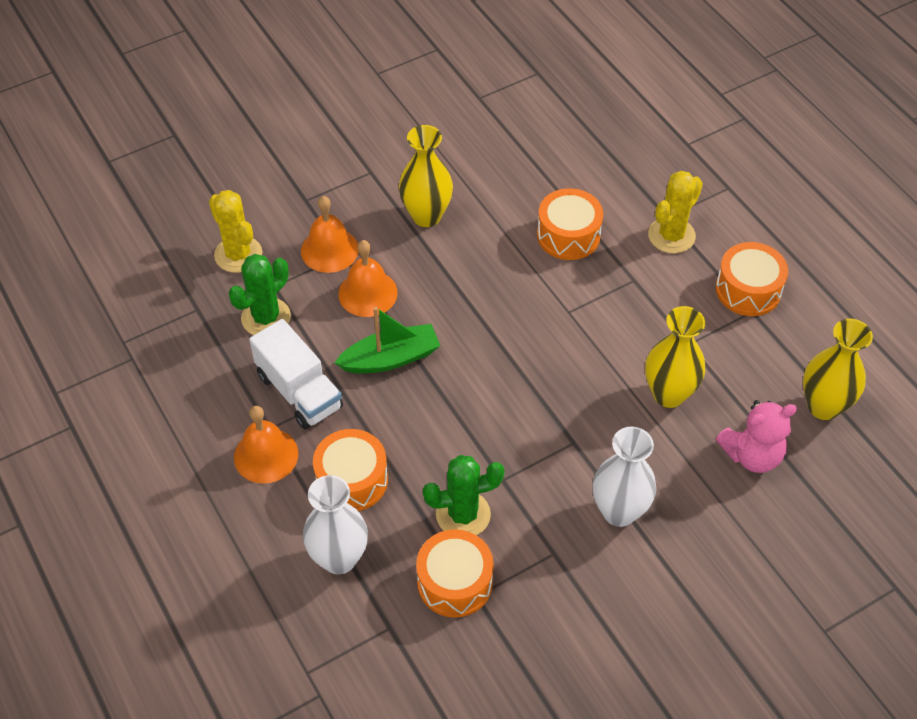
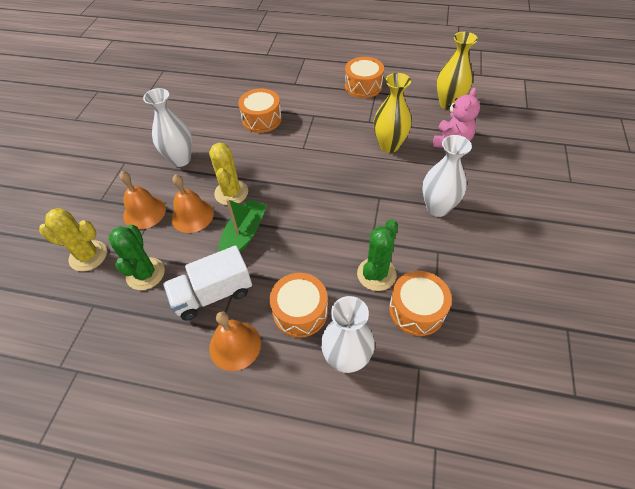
camera: 45 degrees left, 0 degrees up
(299, 391) = (213, 294): white truck -> white truck turned 150 degrees clockwise
(426, 216) = (180, 159): yellow vase -> white vase
(671, 235) = (306, 89): yellow cactus -> yellow cactus (231, 193)

